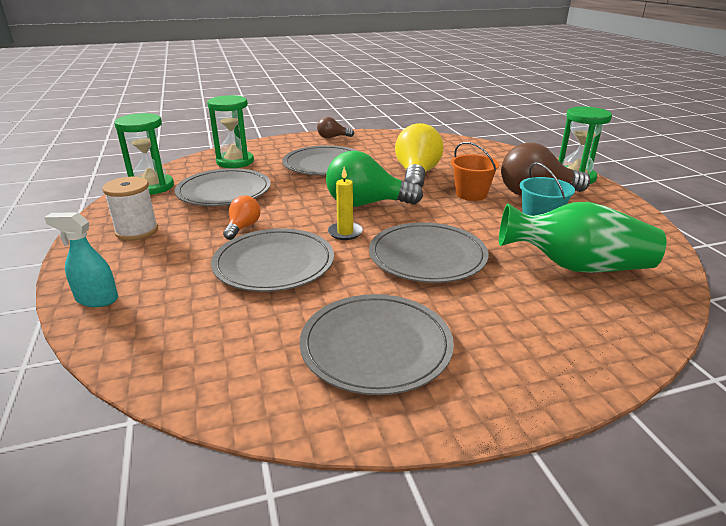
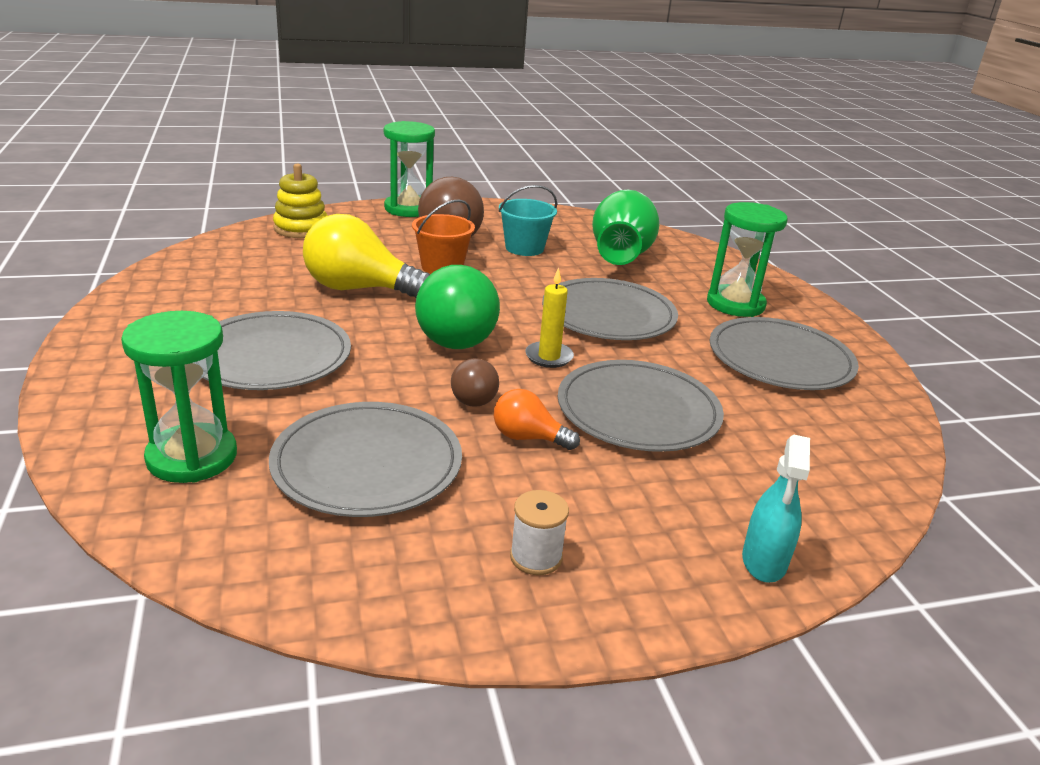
camera: 90 degrees left, 0 degrees up
(137, 231) = (536, 557): white spool -> white spool, size x0.66
(152, 187) = (303, 570): green hourglass -> green hourglass (735, 304)
(332, 137) = (110, 338): brown light bulb -> brown light bulb (473, 396)
(497, 153) = (301, 228): none -> yellow stacking toy

